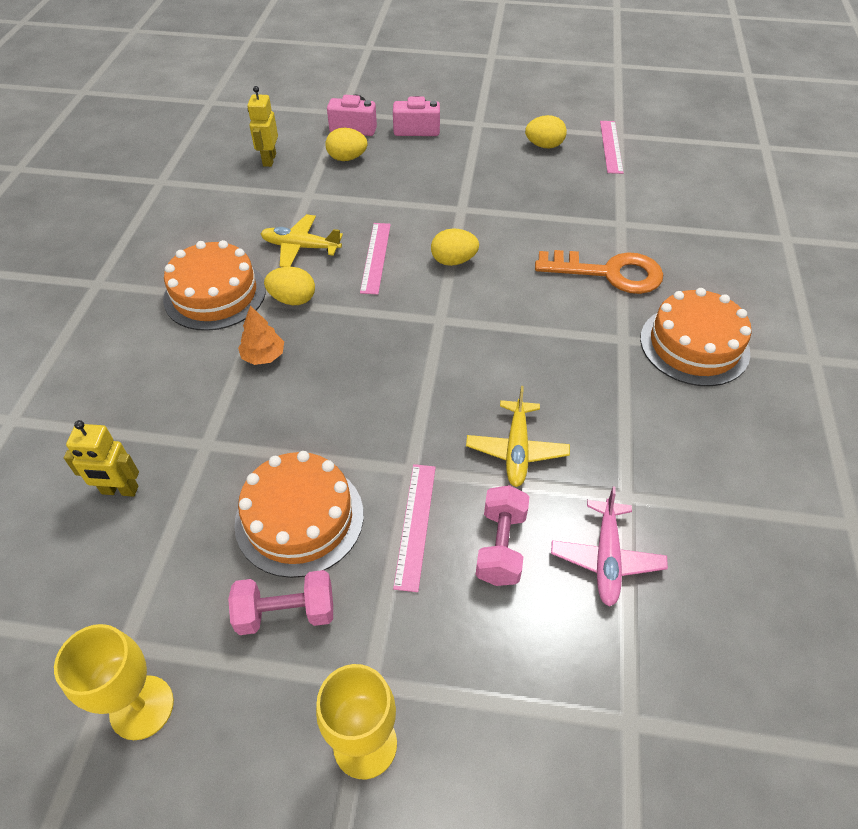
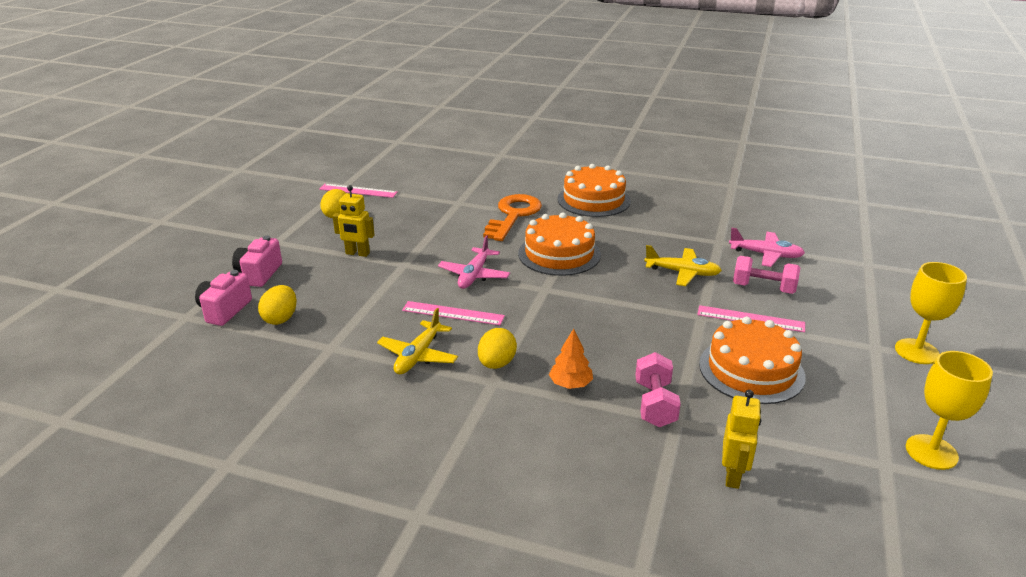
camera: 80 degrees left, 20 degrees down
(215, 294) = (471, 415): orange cake -> orange cake (559, 254)
(269, 160) = (244, 372): yellow robot -> yellow robot (357, 253)
(286, 612) = (834, 379): pink dumbbell -> pink dumbbell (655, 404)
(453, 261) = (474, 275): yellow egg -> pink plane

